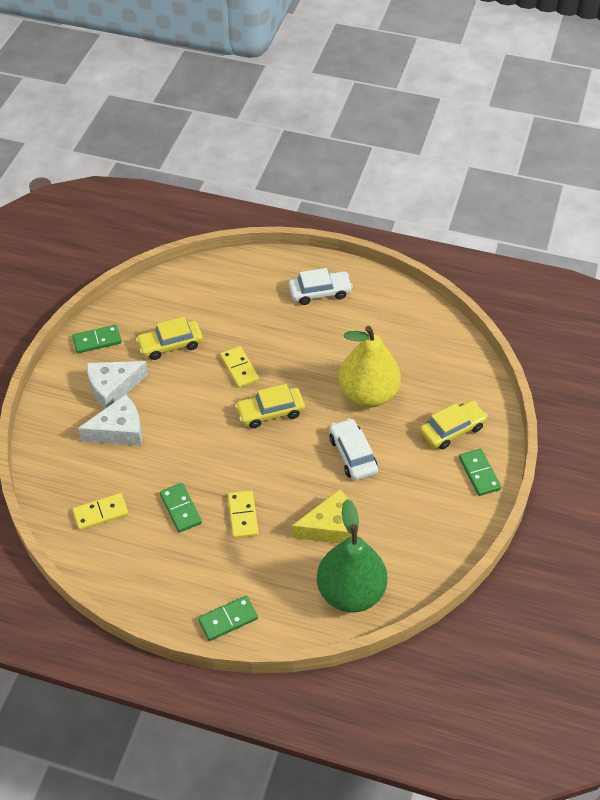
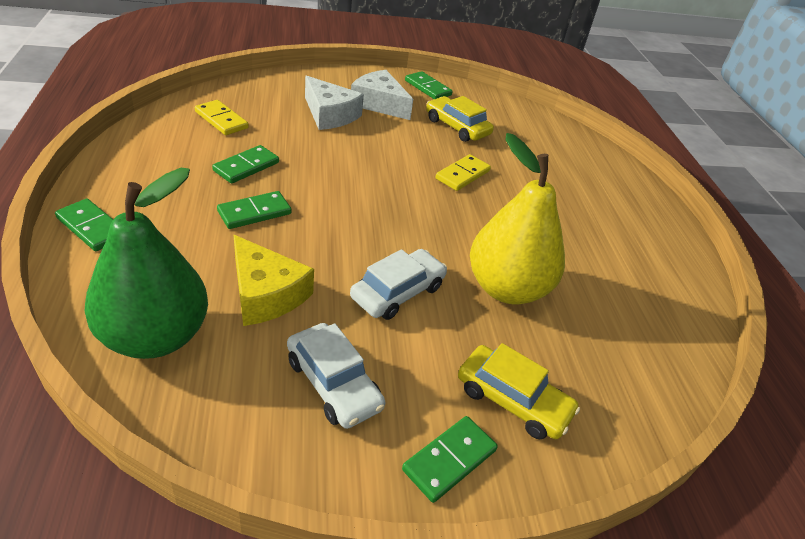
camera: 60 degrees right, 10 degrees down
(243, 516) = (254, 212): yellow domino -> green domino
(270, 412) = (418, 208): yellow car -> none
(320, 292) = (623, 216): white car -> white car (333, 383)

